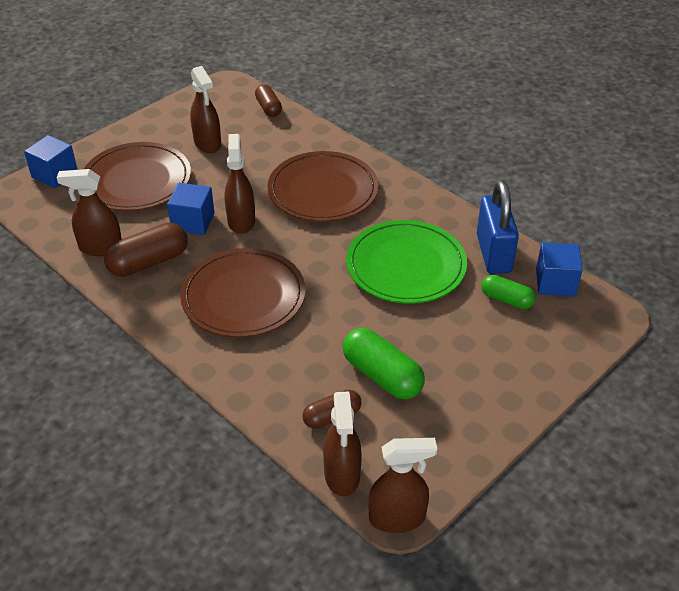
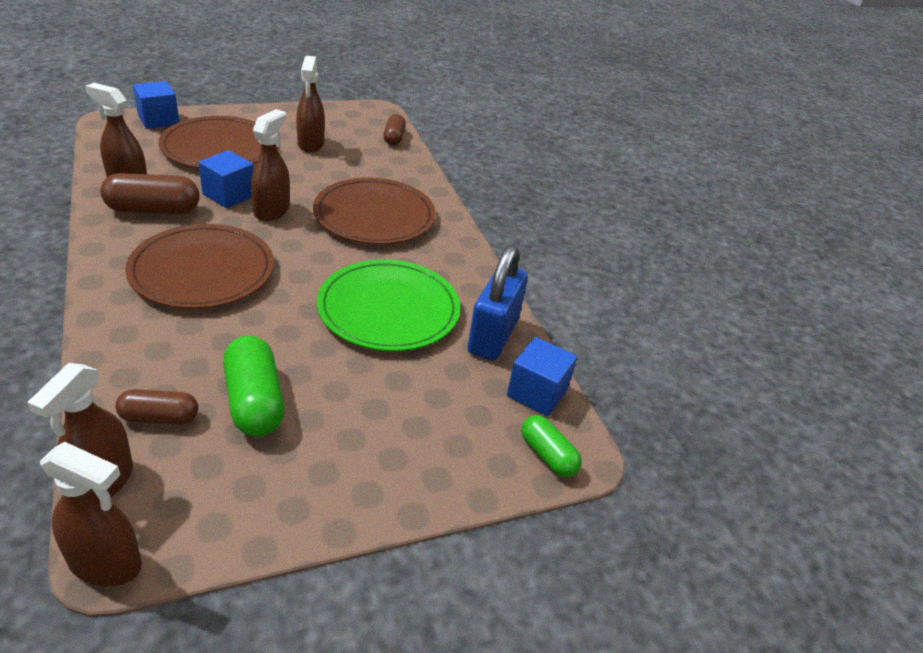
camera: 20 degrees right, 5 degrees down
(506, 299) = (465, 386): green capsule -> green capsule (547, 455)

